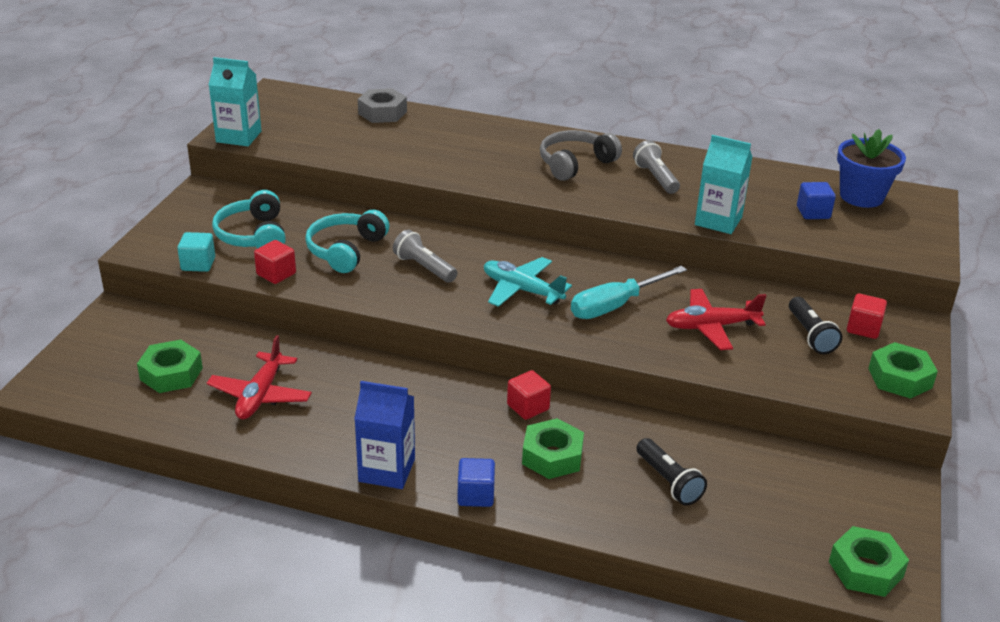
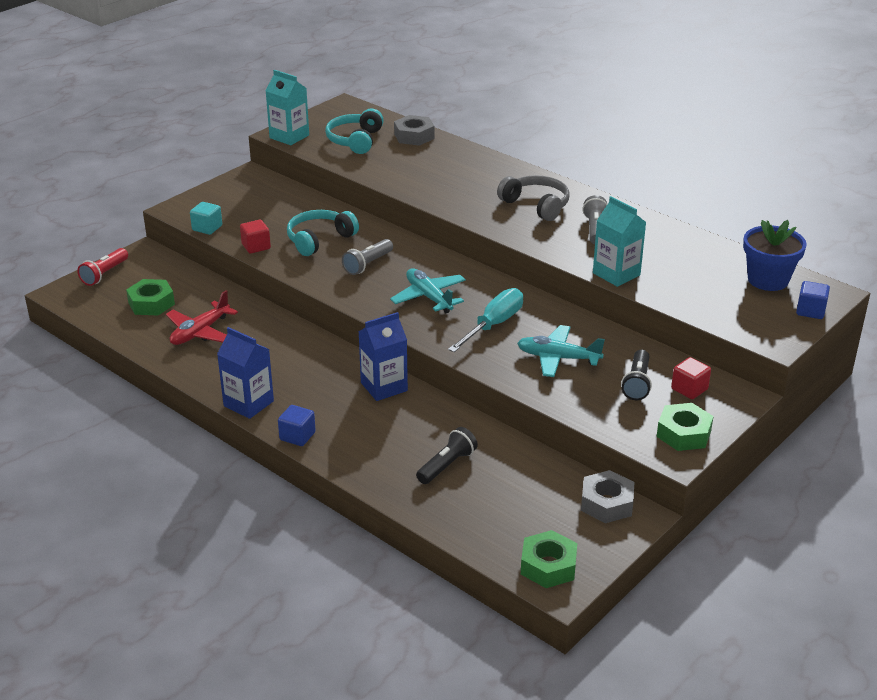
camera: 25 degrees right, 0 degrees up
(82, 350) = (104, 274): none -> red flashlight
(253, 235) = (261, 215): turquoise headphones -> turquoise headphones (355, 140)
(424, 267) = (367, 264): grey flashlight -> grey flashlight turned 120 degrees counterclockwise
(528, 407) = (384, 387): red cube -> blue carton
(552, 456) = (374, 425): green nut -> none
(575, 164) = (536, 205): grey headphones -> grey headphones turned 60 degrees clockwise
(615, 306) = (493, 325): turquoise screwdriver -> turquoise screwdriver turned 135 degrees clockwise
(668, 482) = (447, 465): black flashlight -> black flashlight turned 135 degrees counterclockwise
(711, 327) = (558, 358): red plane -> turquoise plane
(813, 213) = (708, 284): blue cube -> blue cube (810, 311)
(862, 477) = (607, 503): none -> grey nut

